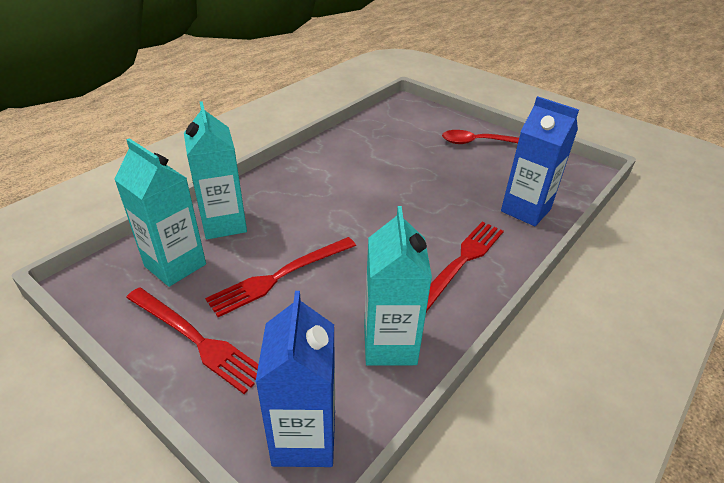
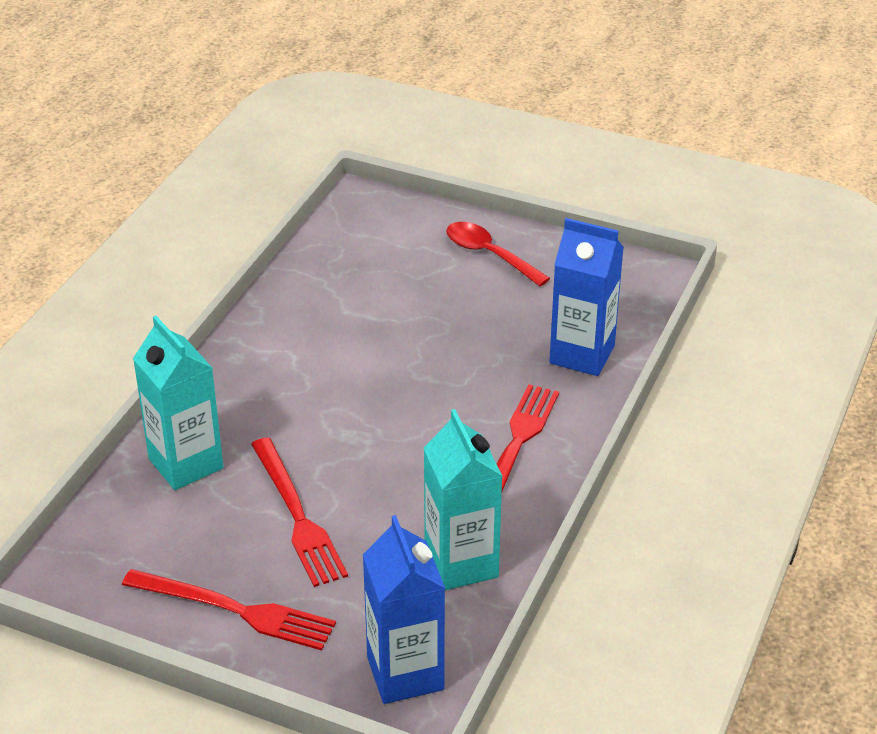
camera: 15 degrees left, 0 degrees up
(175, 265) = (155, 532): turquoise carton -> none
(280, 276) = (297, 516): red fork -> red fork turned 60 degrees counterclockwise
(476, 142) = (489, 255): red spoon -> red spoon turned 60 degrees clockwise

